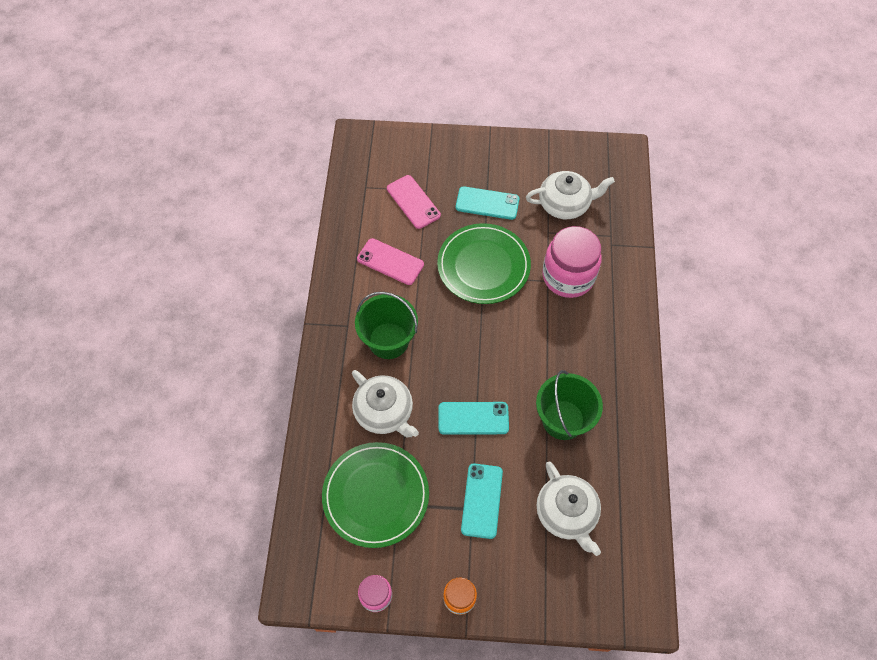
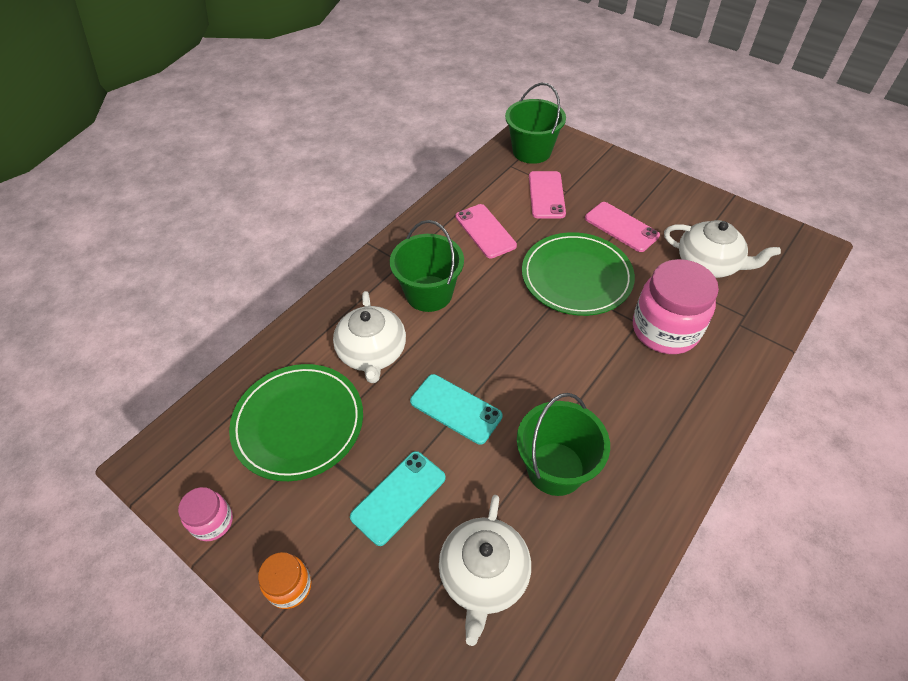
camera: 35 degrees right, 10 degrees down
(372, 163) = (531, 151): none -> green bucket
(487, 203) = (621, 227): turquoise phone -> pink phone

